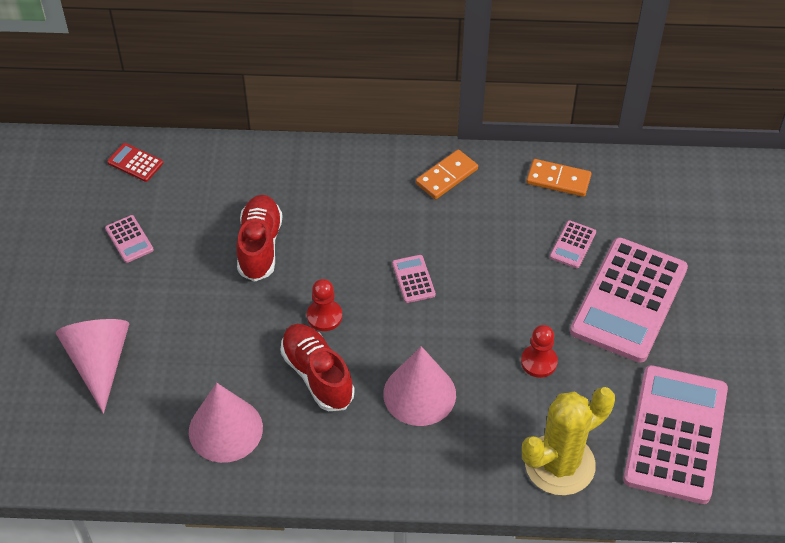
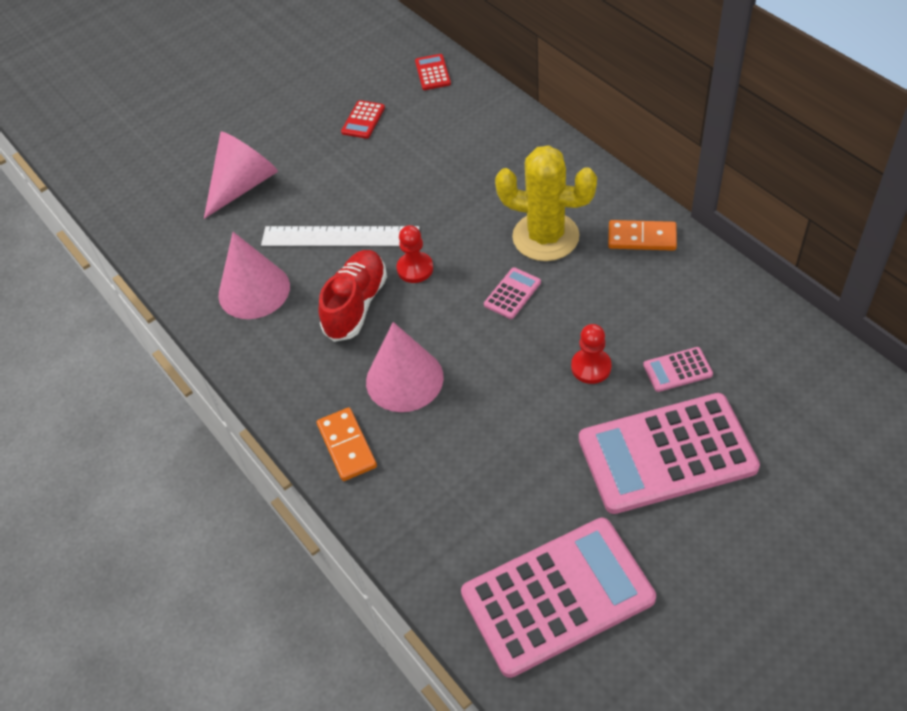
camera: 55 degrees right, 0 degrees up
(129, 239) = (363, 120): pink calculator -> red calculator
(237, 338) = (340, 237): none -> white ruler
(260, 246) = (437, 186): red shoe -> none
(539, 362) = (523, 435): red pawn -> red pawn (591, 367)
(558, 180) = (736, 309): orange domino -> orange domino (347, 446)
(560, 464) = (433, 527): yellow cactus -> yellow cactus (545, 237)

